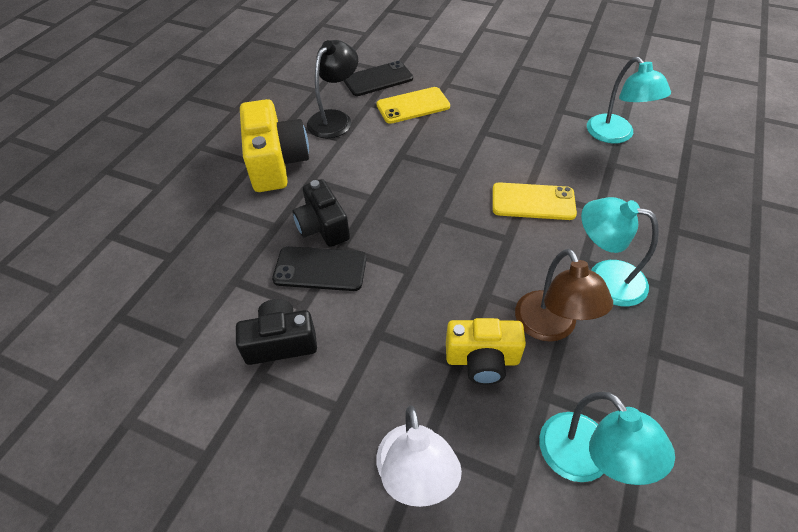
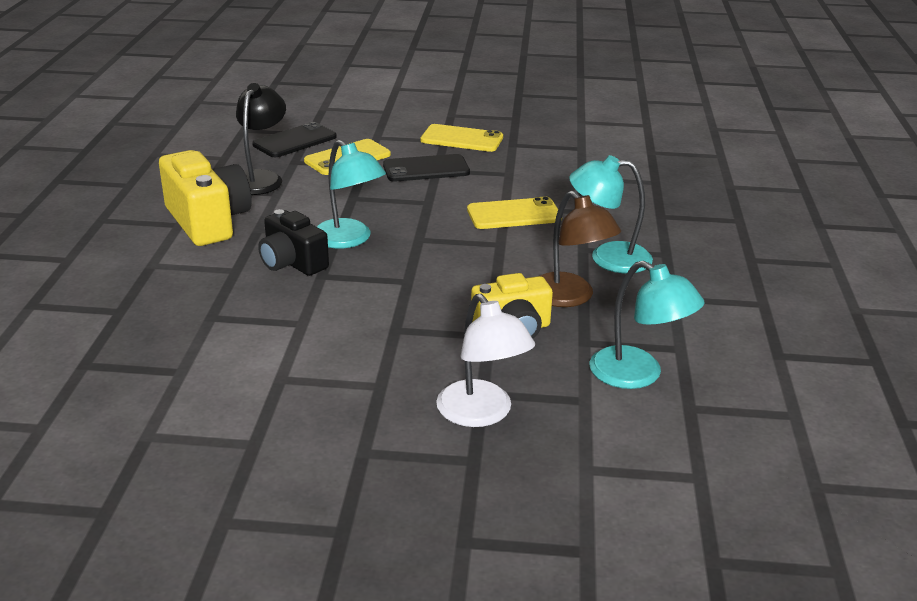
camera: 20 degrees left, 20 degrees down
(281, 342) = (292, 352): black camera -> none
(320, 269) = (307, 294): black phone -> black phone (426, 169)
(517, 97) = (462, 139): none -> yellow phone
(615, 135) = (577, 156): turquoise lamp -> turquoise lamp (349, 240)

